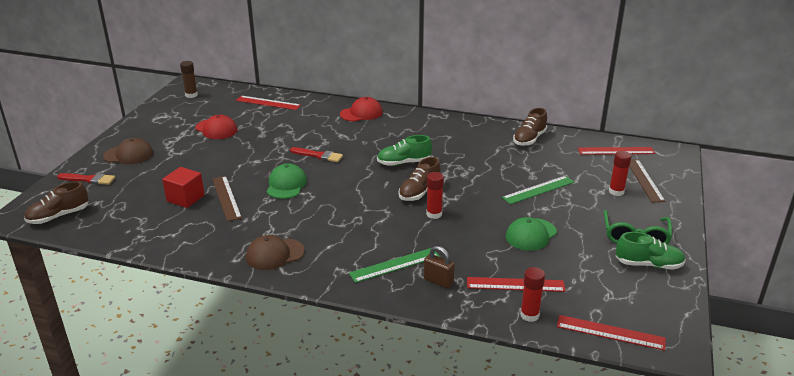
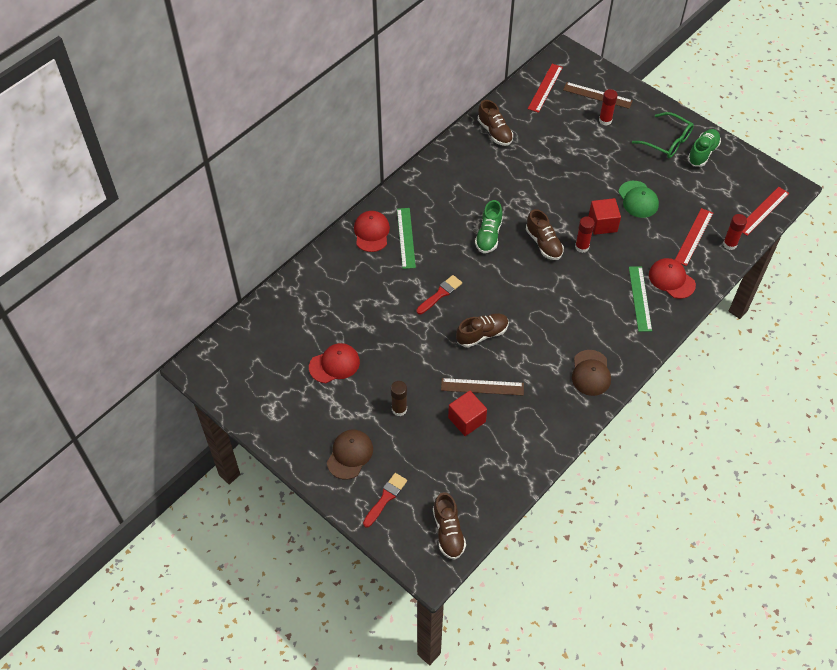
camera: 65 degrees left, 25 degrees up
(191, 95) = (231, 370): brown glue stick -> brown glue stick (399, 409)
(268, 103) = (298, 303): red ruler -> none
(286, 185) = (482, 334): green cap -> brown shoe
(438, 281) = (671, 279): brown padlock -> red cap
(475, 220) = (602, 224): none -> red cube
(538, 189) = (578, 165): green ruler -> green ruler (405, 238)

